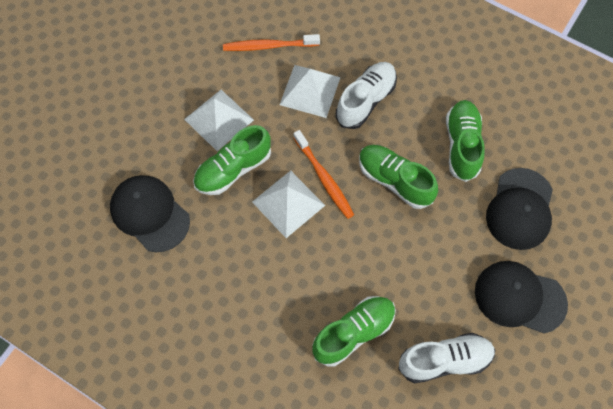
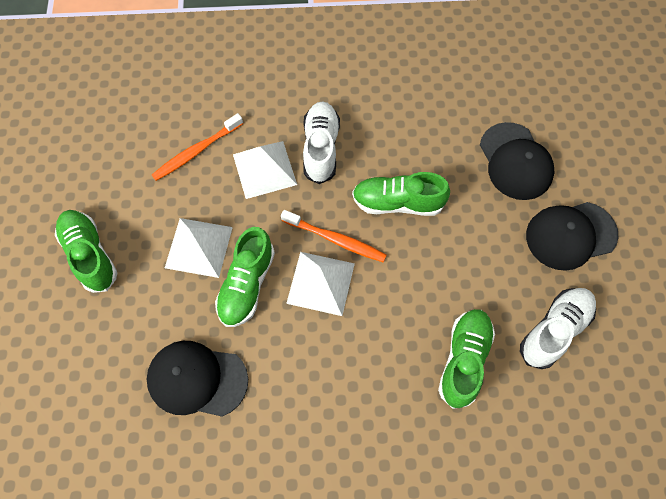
camera: 35 degrees left, 0 degrees up
(462, 145) = (430, 137): green shoe -> green shoe (90, 255)

